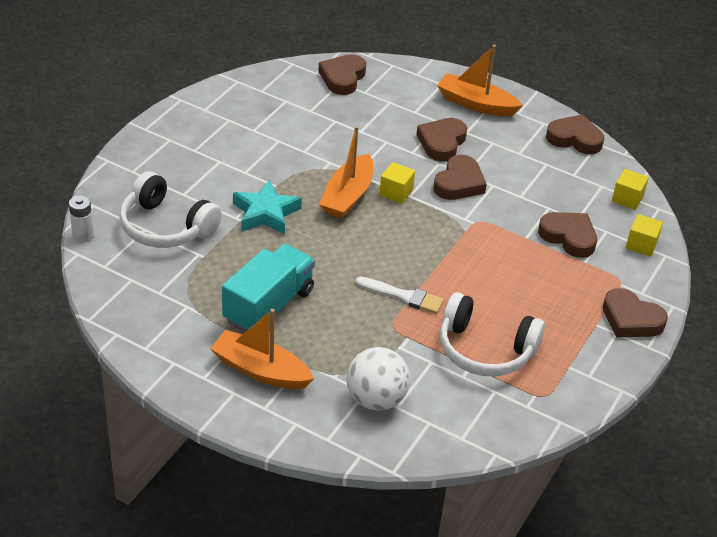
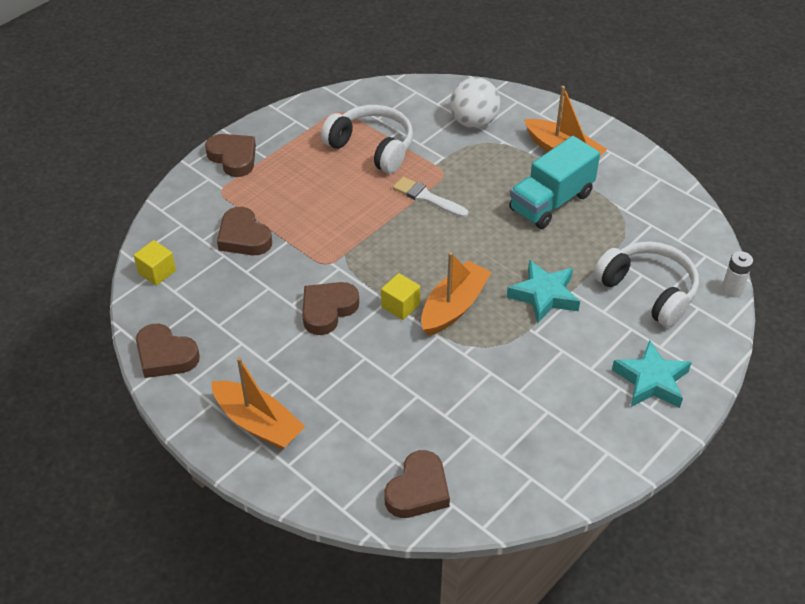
camera: 165 degrees left, 5 degrees up
(167, 157) = (651, 381): none -> turquoise star
(442, 143) = (325, 367): brown heart -> none
(641, 245) = (177, 222): yellow cube -> none

